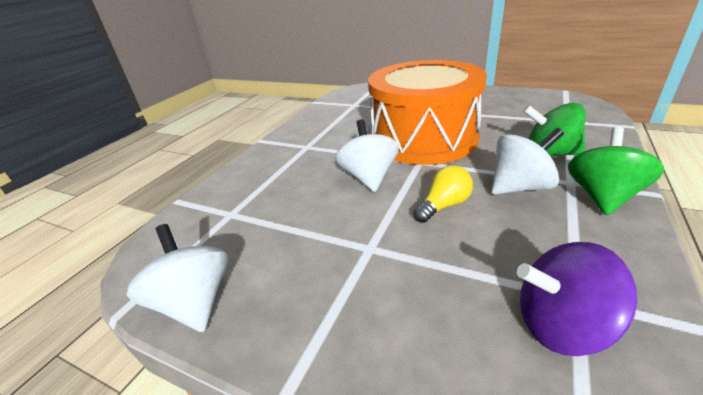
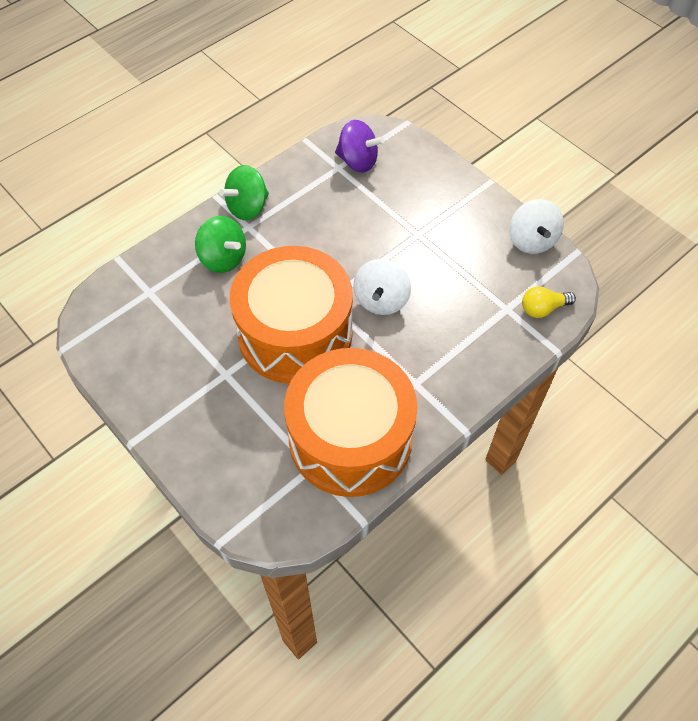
camera: 160 degrees left, 25 degrees up
(338, 117) = (350, 438): none -> orange drum
(444, 205) = (349, 245): yellow light bulb -> yellow light bulb (543, 308)
(520, 187) = (284, 237): white spinning top -> none

